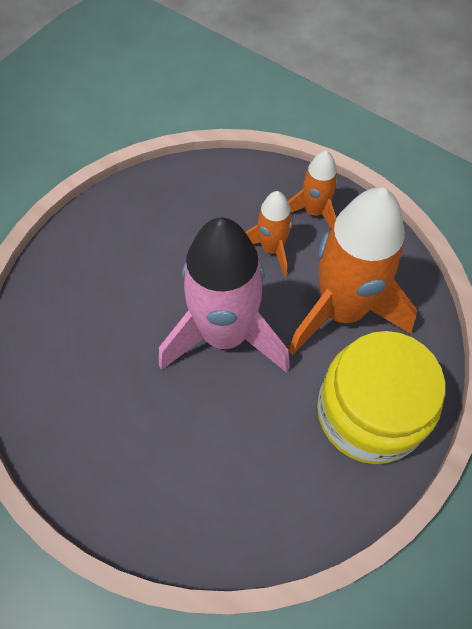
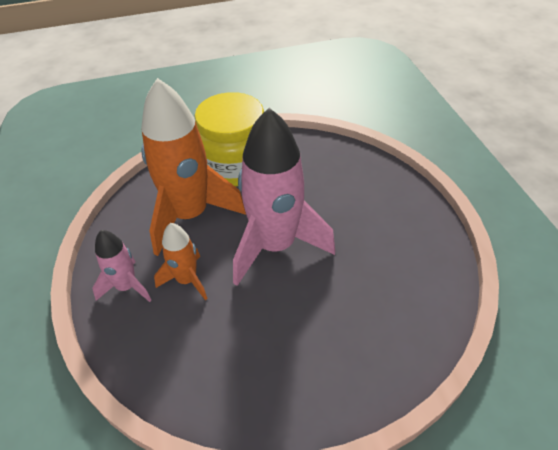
camera: 140 degrees left, 15 degrees down
(314, 211) = (126, 287): orange rocket -> pink rocket

